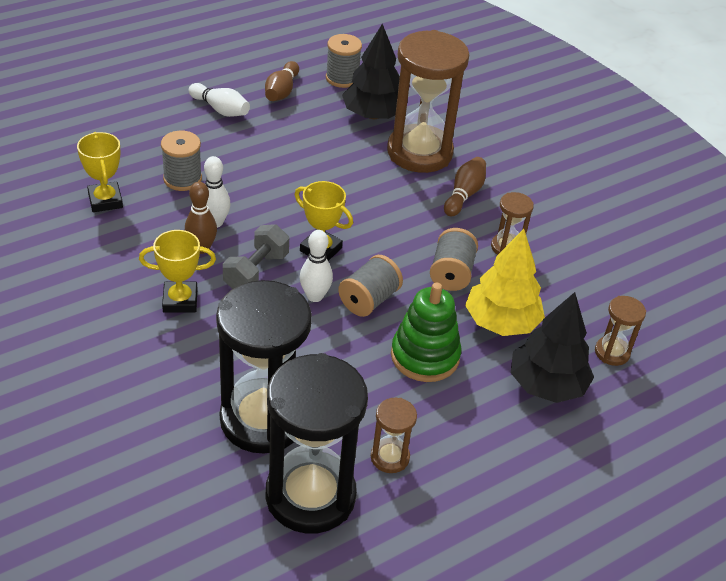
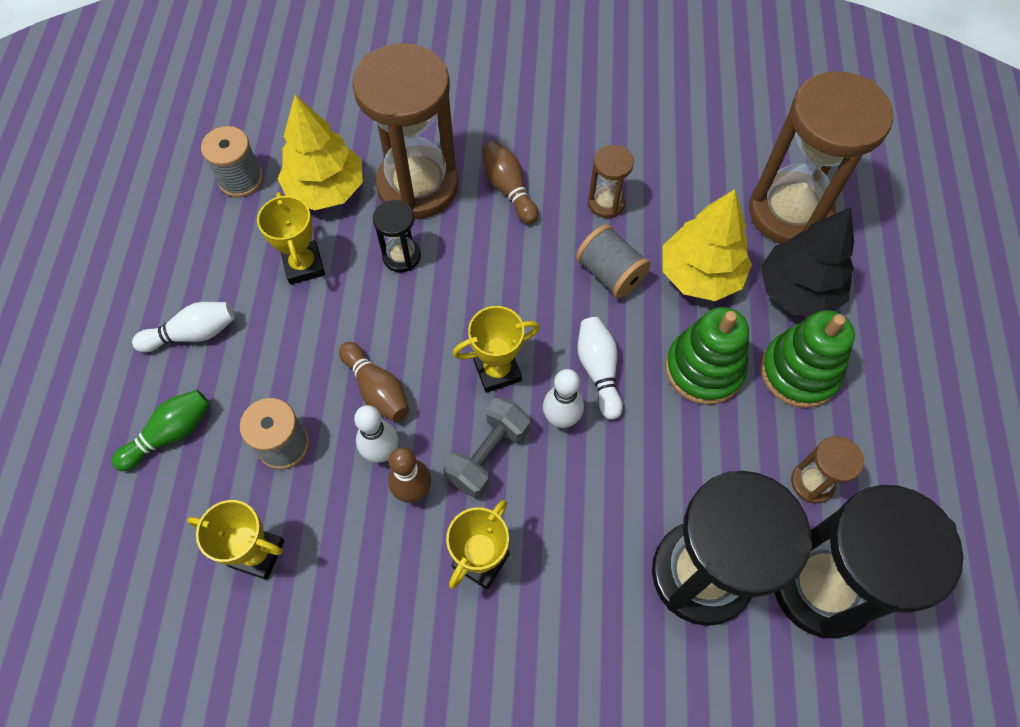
camera: 50 degrees left, 20 degrees up
(150, 131) = (170, 434): none -> green bowling pin
(256, 272) = (488, 455): grey dumbbell -> grey dumbbell turned 60 degrees clockwise
(281, 91) = (213, 252): brown bowling pin -> brown bowling pin (377, 389)
(310, 131) = (304, 265): none -> yellow trophy
(360, 169) = (401, 256): none -> black hourglass
(369, 300) = (598, 370): grey spool -> white bowling pin
(373, 115) = (326, 189): black tree -> yellow tree
(476, 413) = (799, 372): none -> green stacking toy
(612, 352) = (789, 212): brown hourglass -> brown hourglass, size x2.22

